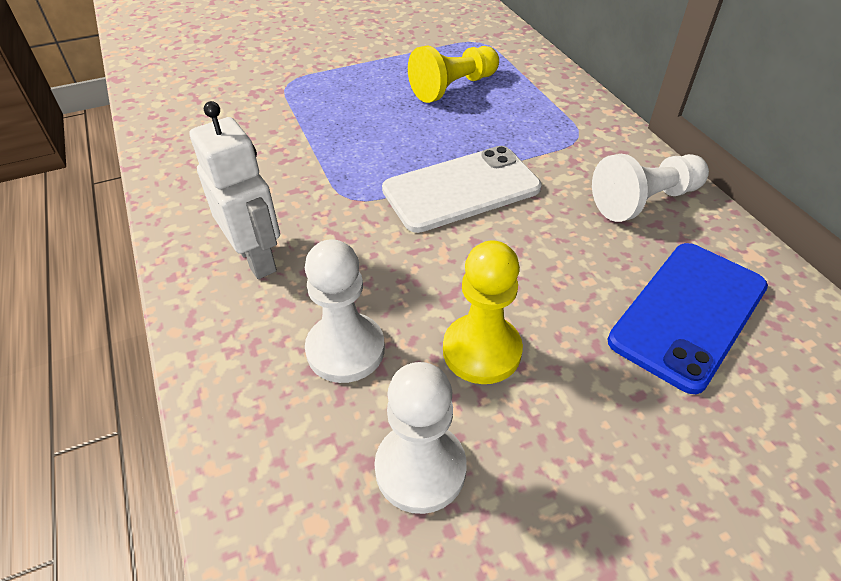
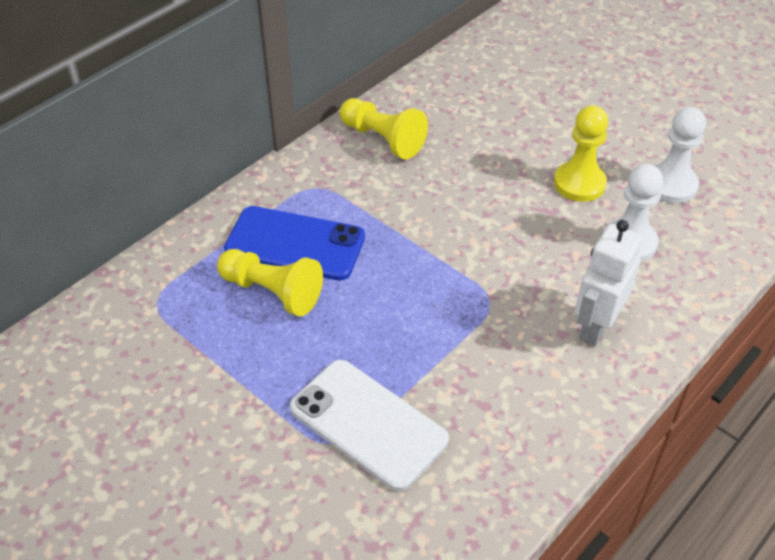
camera: 115 degrees left, 0 degrees up
(461, 189) = (433, 237): white phone -> white phone (368, 424)
(644, 201) = (383, 139): white pawn -> yellow pawn
(688, 314) = (483, 108): blue phone -> blue phone (295, 244)

